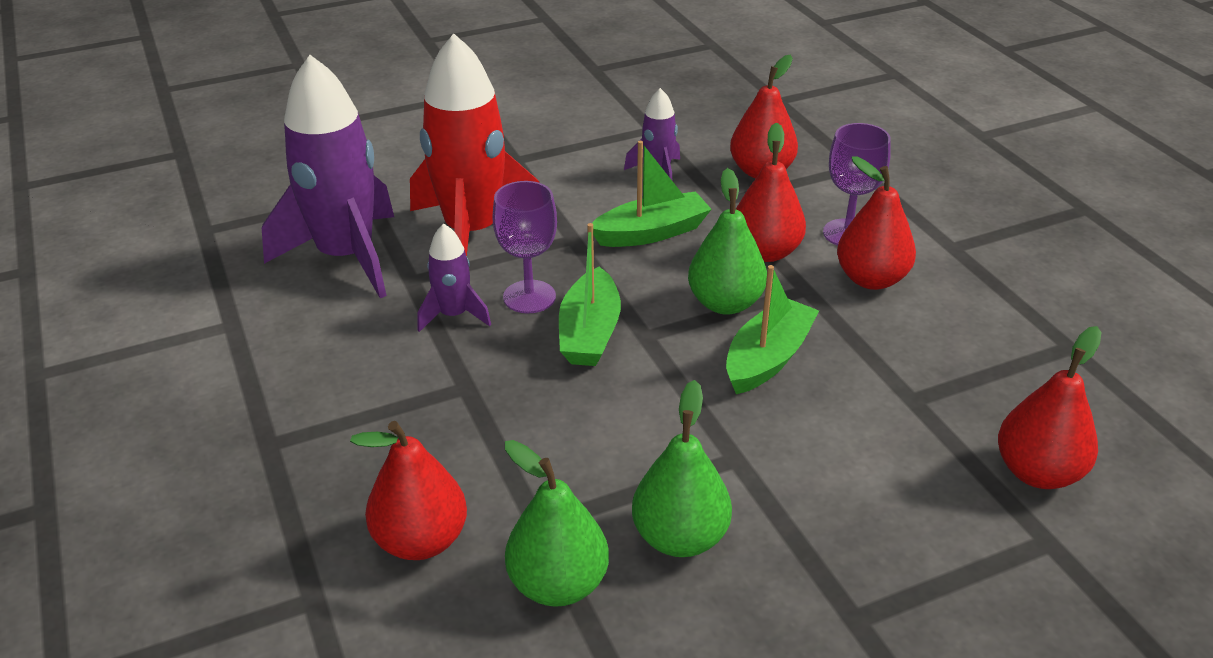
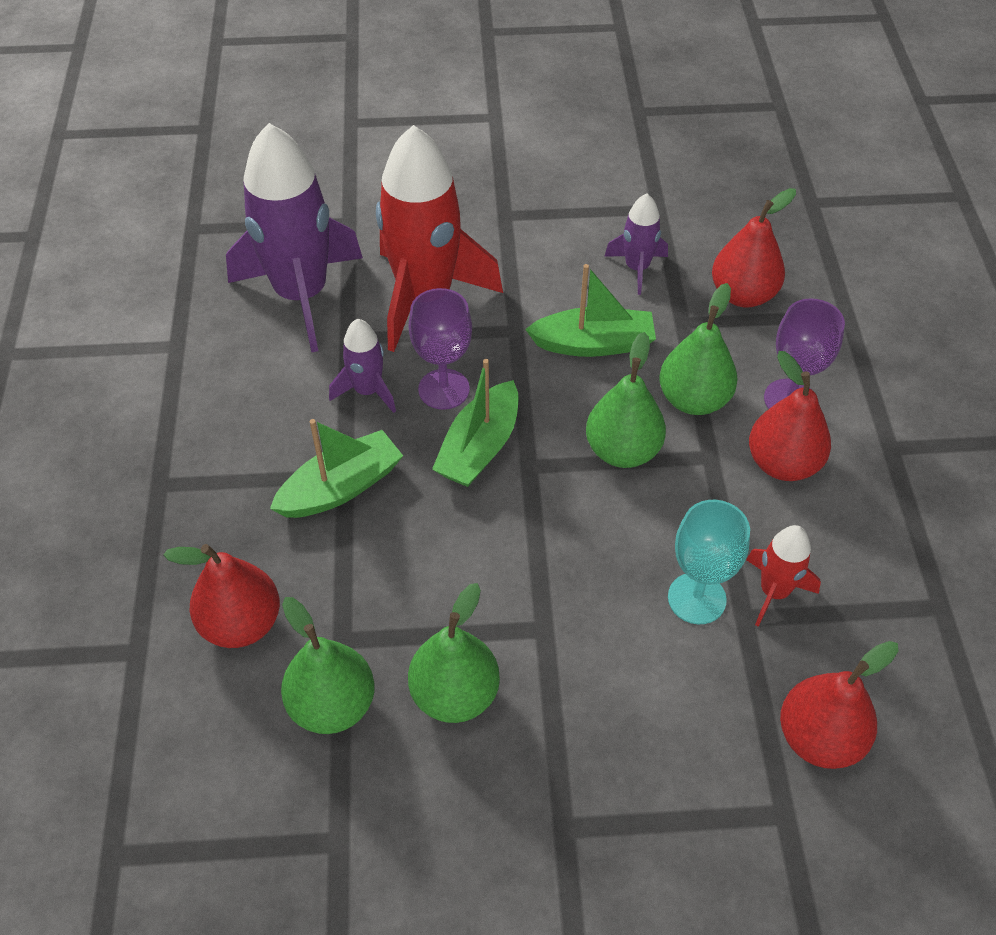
camera: 20 degrees right, 15 degrees up
(765, 252) = (693, 399): red pear -> green pear
(768, 358) = (630, 527): green boat -> green boat (341, 488)
(861, 396) = (696, 598): none -> turquoise goblet
(925, 373) = (774, 592): none -> red rocket

